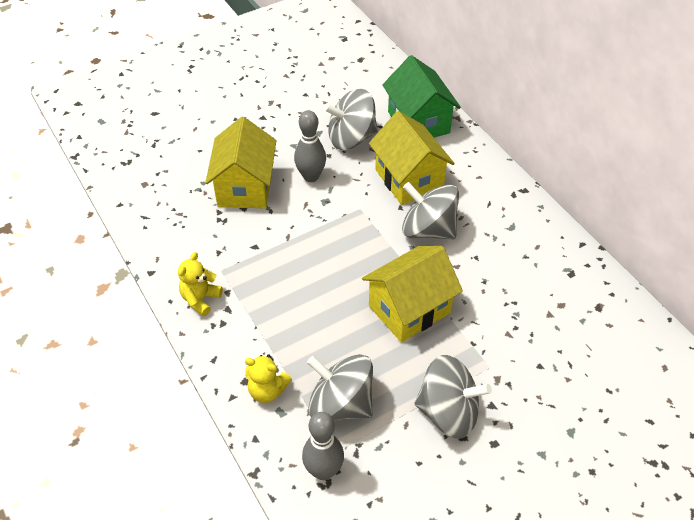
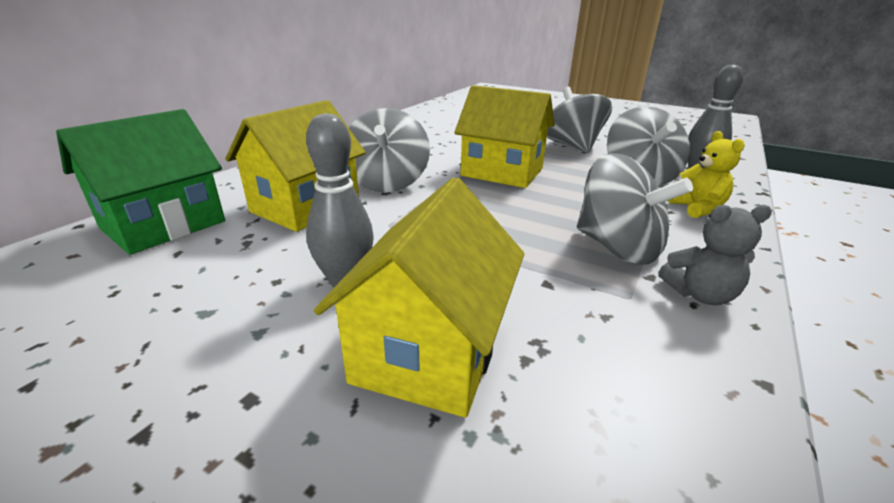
camera: 120 degrees left, 20 degrees down
(200, 299) = (700, 295): yellow teddy bear -> grey teddy bear
(245, 187) = (429, 350): yellow house -> yellow house turned 45 degrees counterclockwise
(351, 138) = (218, 271): grey spinning top -> grey spinning top (617, 248)

